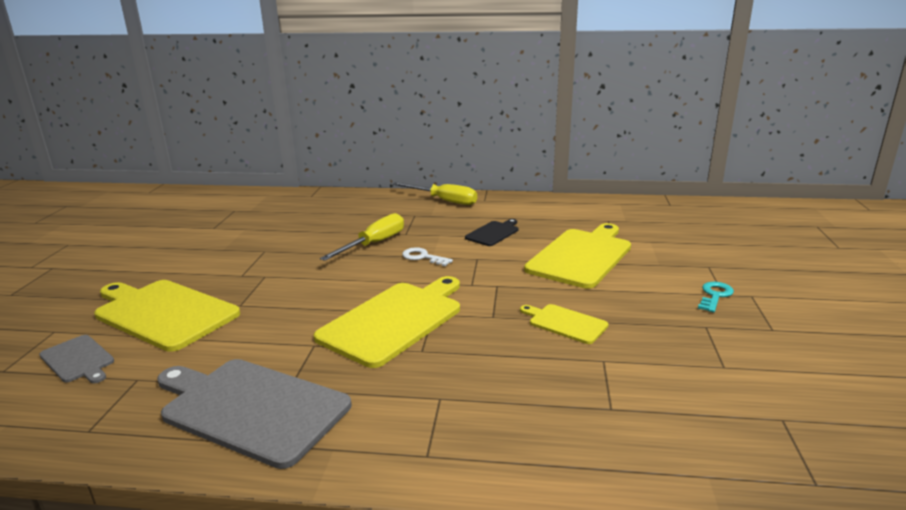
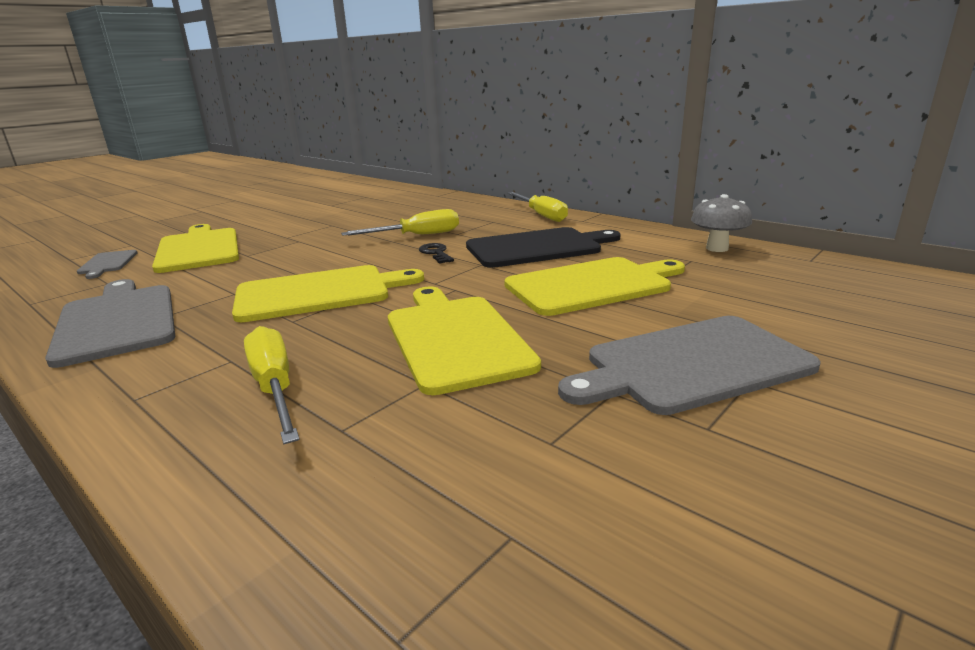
camera: 35 degrees right, 0 degrees up
(423, 257) = (436, 253): white key -> black key
(493, 233) = (538, 247): black cutting board -> black cutting board, size x1.98
(515, 402) = (275, 387): none -> yellow screwdriver
(565, 323) = (455, 338): yellow cutting board -> yellow cutting board, size x1.98
(609, 207) = (717, 248): none -> grey mushroom
(715, 296) = (691, 365): turquoise key -> grey cutting board

